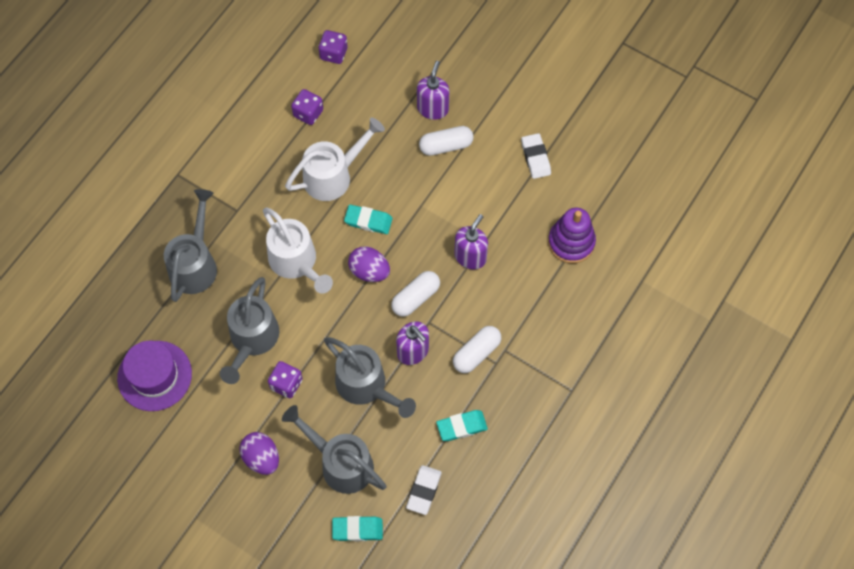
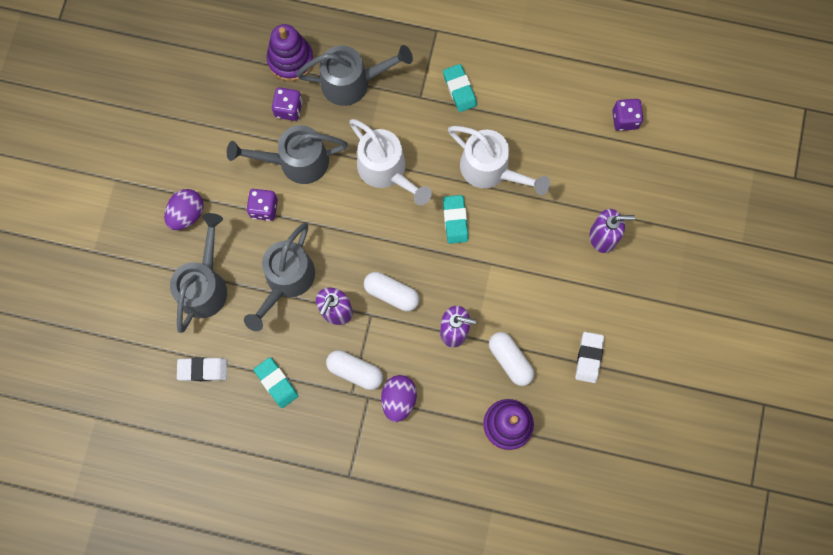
camera: 70 degrees right, 10 degrees up
(146, 312) = (290, 60): none -> purple stacking toy
(154, 376) = (233, 92): purple hat -> none
(296, 263) = (386, 171): white watering can -> white watering can turned 75 degrees counterclockwise
(308, 113) = (548, 121): purple dice -> purple dice (288, 109)
(357, 529) = (148, 323): turquoise eraser -> turquoise eraser (459, 89)
(369, 271) = (403, 240): purple egg -> purple egg (398, 399)
(446, 146) = (566, 264): white capsule -> white capsule (510, 360)
(535, 158) = (589, 358): white eraser -> white eraser turned 45 degrees counterclockwise

